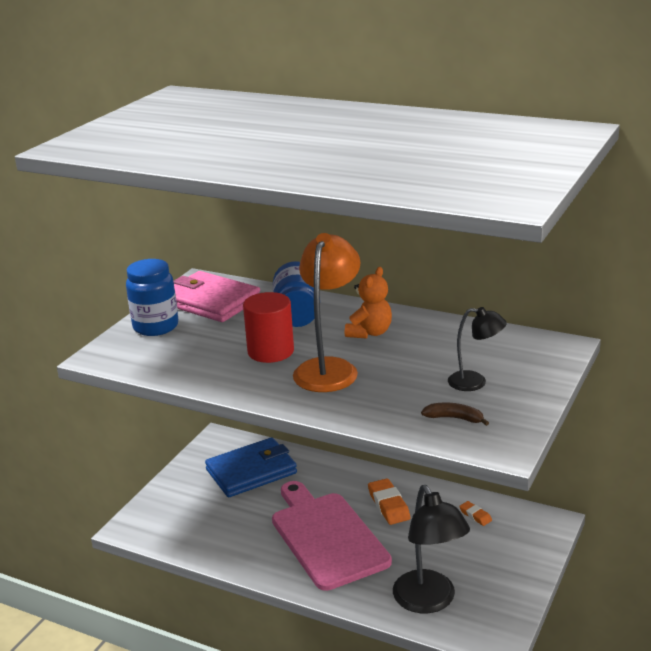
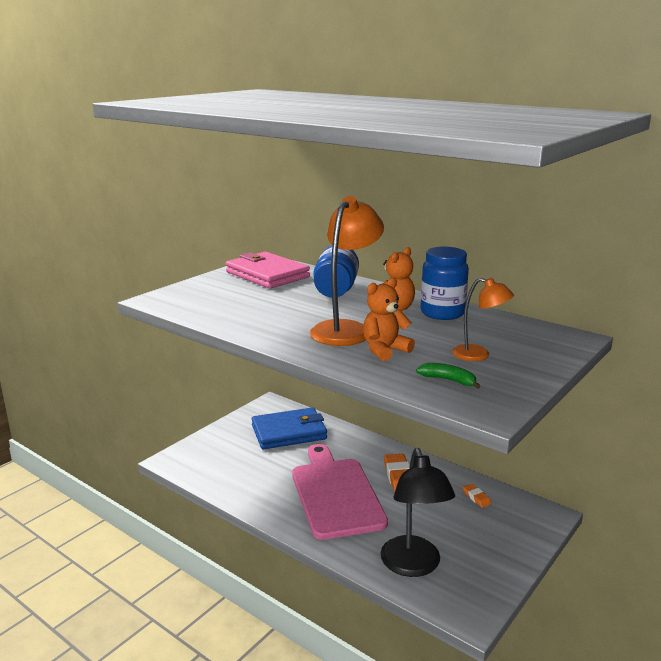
camera: 10 degrees right, 5 degrees down
(156, 327) = (213, 286): blue jar -> blue jar (442, 313)
(270, 351) = (300, 312): red cylinder -> none
(379, 390) = (384, 350): none -> orange teddy bear
(454, 418) = (448, 380): brown banana -> green banana
(475, 382) = (479, 355): black lamp -> orange lamp

